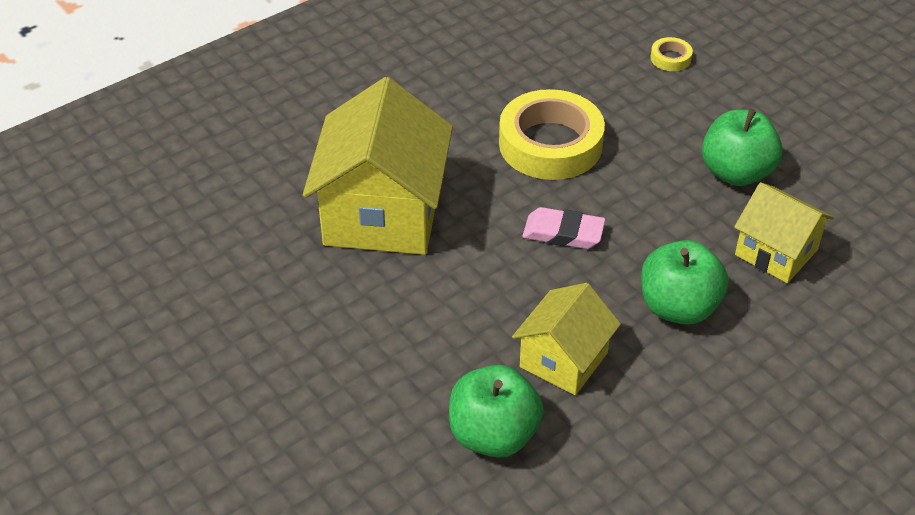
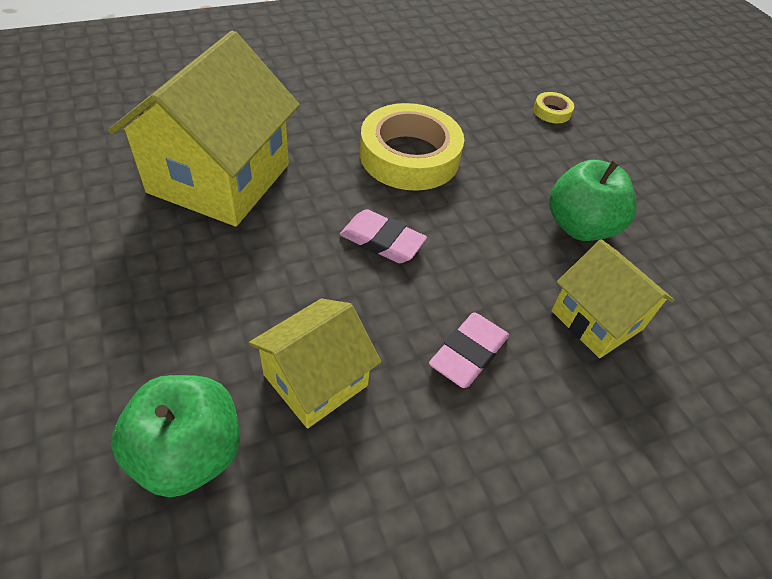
camera: 10 degrees right, 5 degrees up
(678, 307) = (468, 353): green apple -> pink eraser

